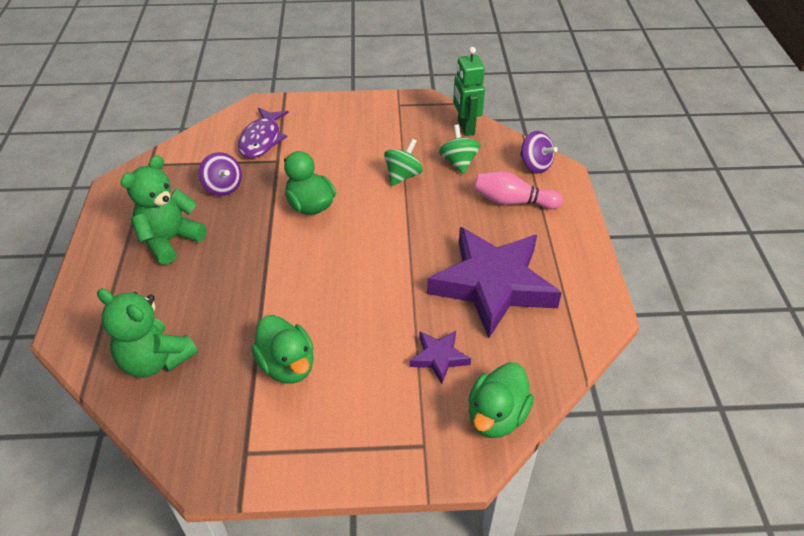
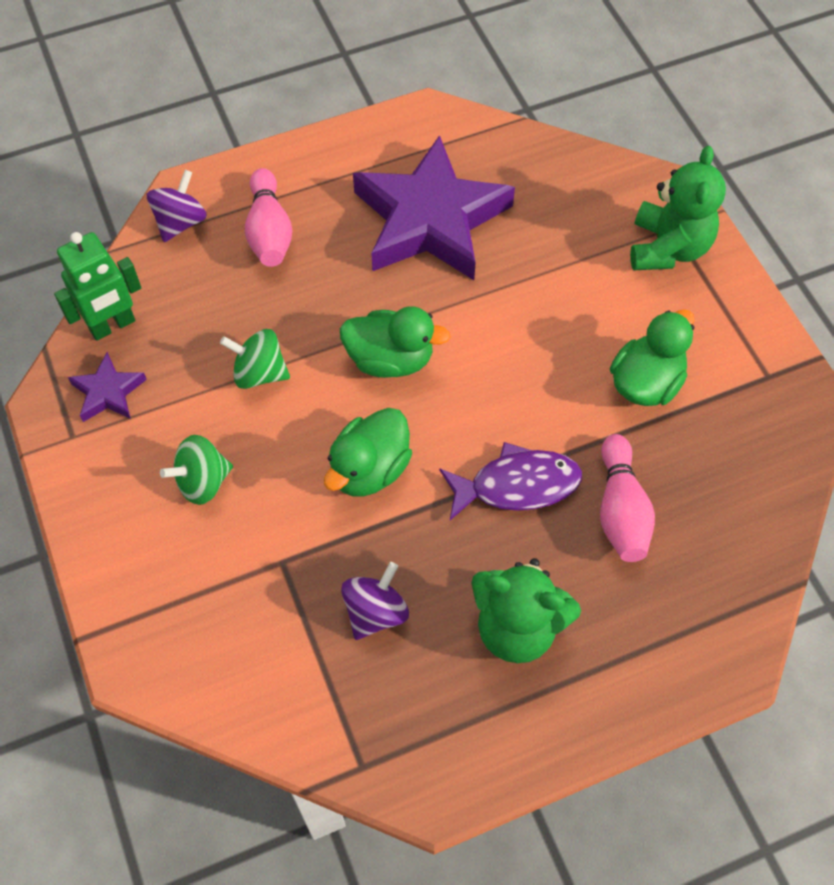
camera: 110 degrees left, 15 degrees up
(155, 360) = (713, 527): green teddy bear -> green teddy bear (668, 248)
(203, 314) = (621, 510): none -> pink bowling pin
(262, 139) = (234, 611): purple fish -> purple fish (517, 485)
(439, 357) = (561, 243): purple star -> purple star (108, 392)
(458, 162) = (204, 312): green spinning top -> green spinning top (202, 481)
(496, 416) = (608, 178): green duck -> green duck (390, 359)

